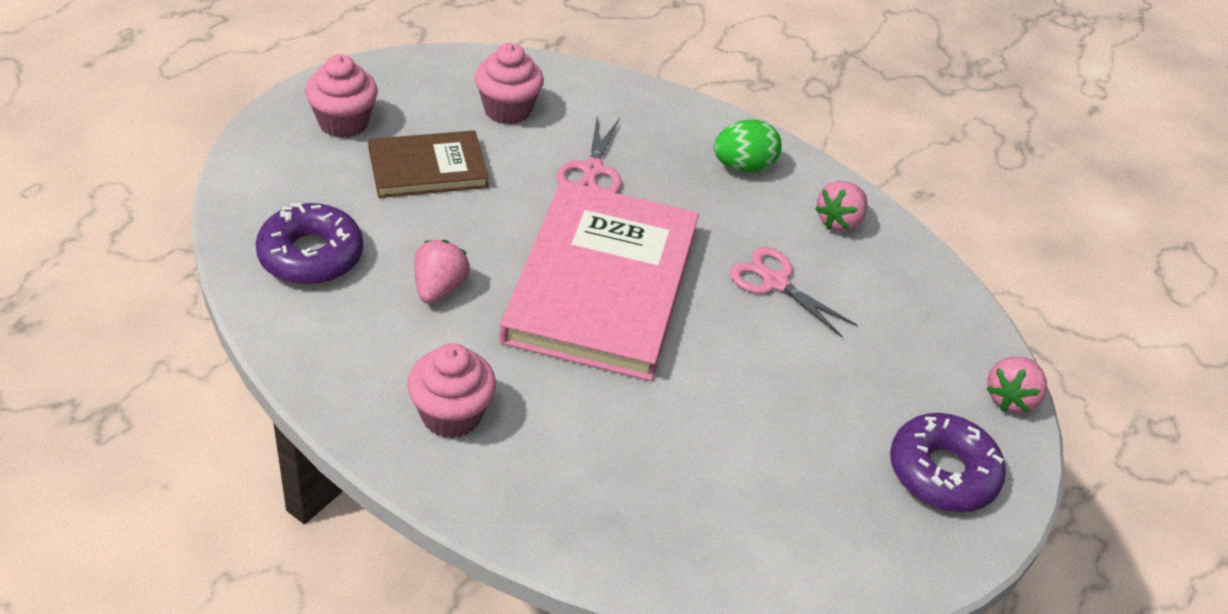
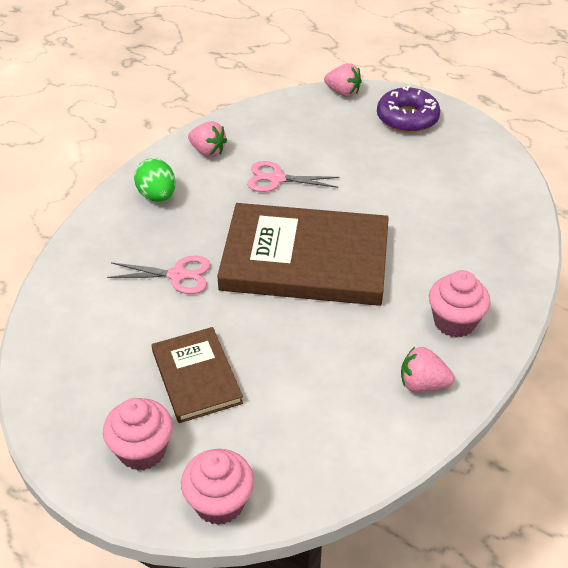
camera: 90 degrees left, 0 degrees up
(311, 255) = (326, 435): purple donut -> none
(439, 288) = (337, 347): pink strawberry -> pink strawberry (422, 384)
(507, 110) = (105, 335): pink cupcake -> pink cupcake (219, 503)
(601, 285) = (305, 260): pink book -> brown book
(775, 282) = (277, 179): pink scissors -> pink scissors turned 60 degrees clockwise

